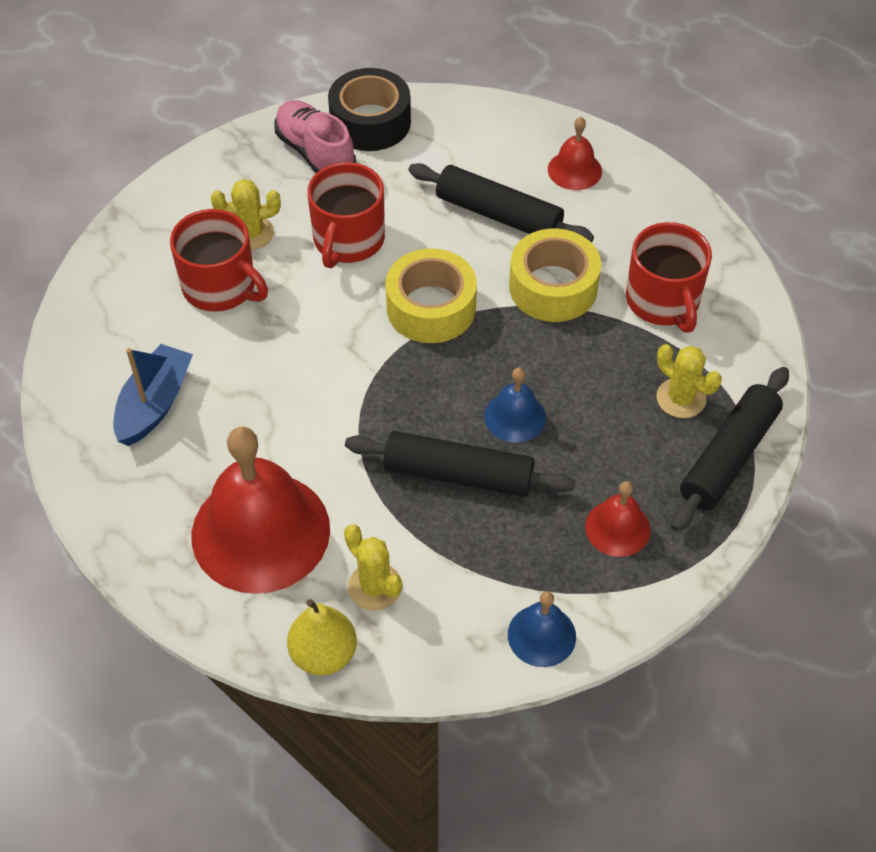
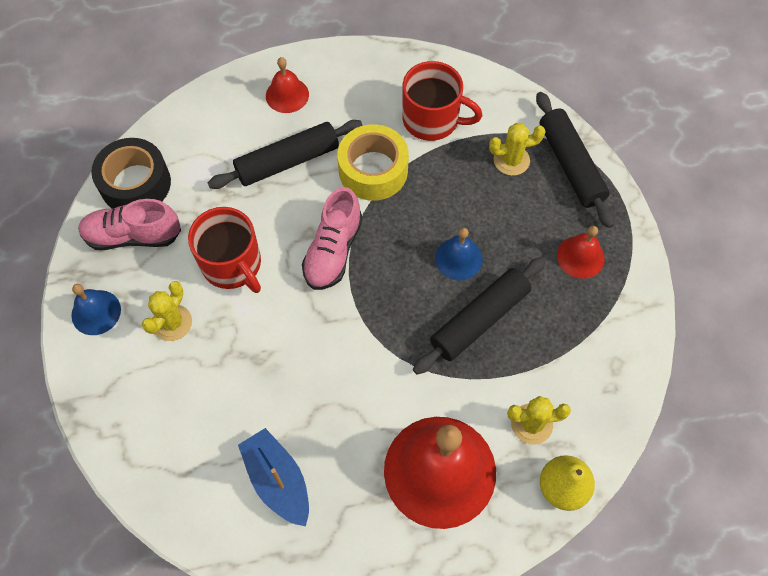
camera: 55 degrees left, 10 degrees up
(221, 287) = (205, 372): red mug -> none
(431, 308) = (333, 251): yellow tape -> pink shoe
(541, 635) = (629, 348): blue bell -> blue bell (96, 312)

